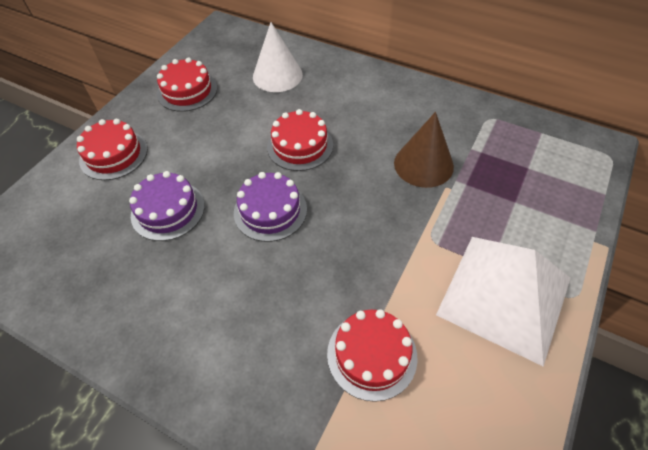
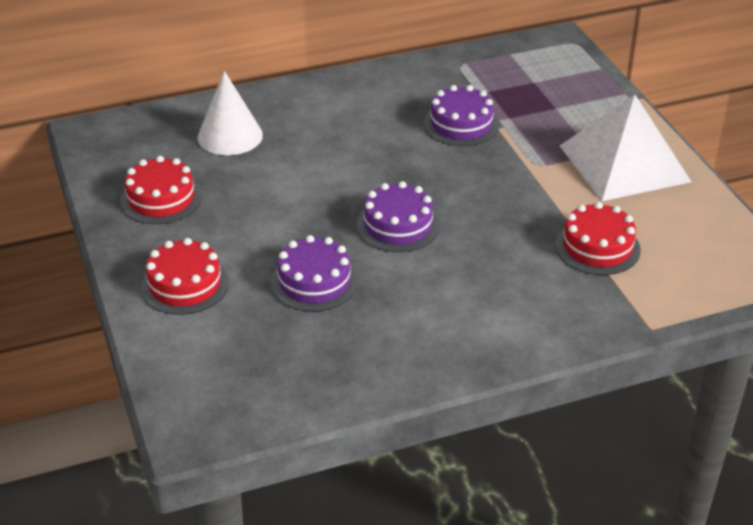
camera: 50 degrees left, 15 degrees down
(300, 145) = (345, 172): red cake -> none
(423, 164) = (461, 124): brown cone -> purple cake

